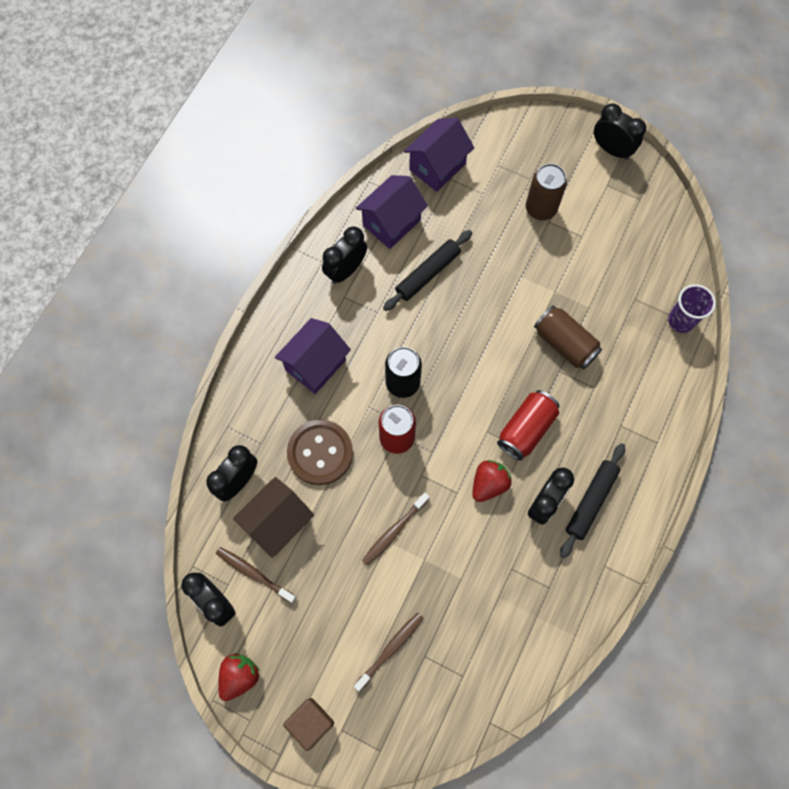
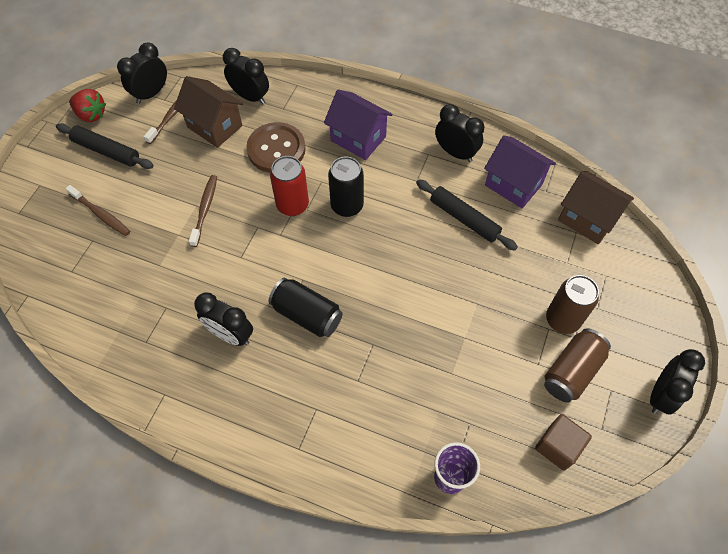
camera: 85 degrees right, 10 degrees down
(310, 722) = (48, 163): brown cube -> brown cube (558, 446)
(394, 531) = (205, 209): brown toothbrush -> brown toothbrush turned 60 degrees clockwise
(437, 167) = (587, 219): purple house -> brown house
(489, 484) = (249, 283): red strawberry -> none
(526, 429) = (307, 314): red can -> black can
(565, 343) = (405, 349): brown can -> brown can (572, 371)
(591, 501) = (232, 379): black rolling pin -> black rolling pin (106, 151)

